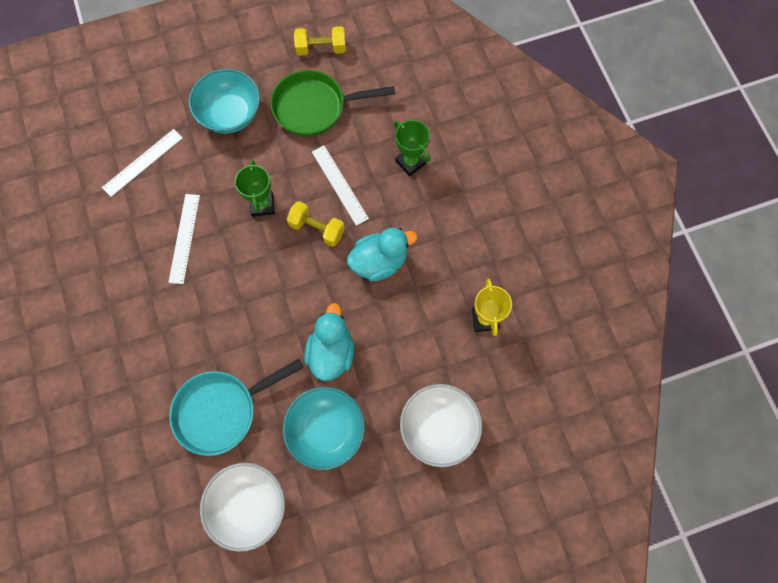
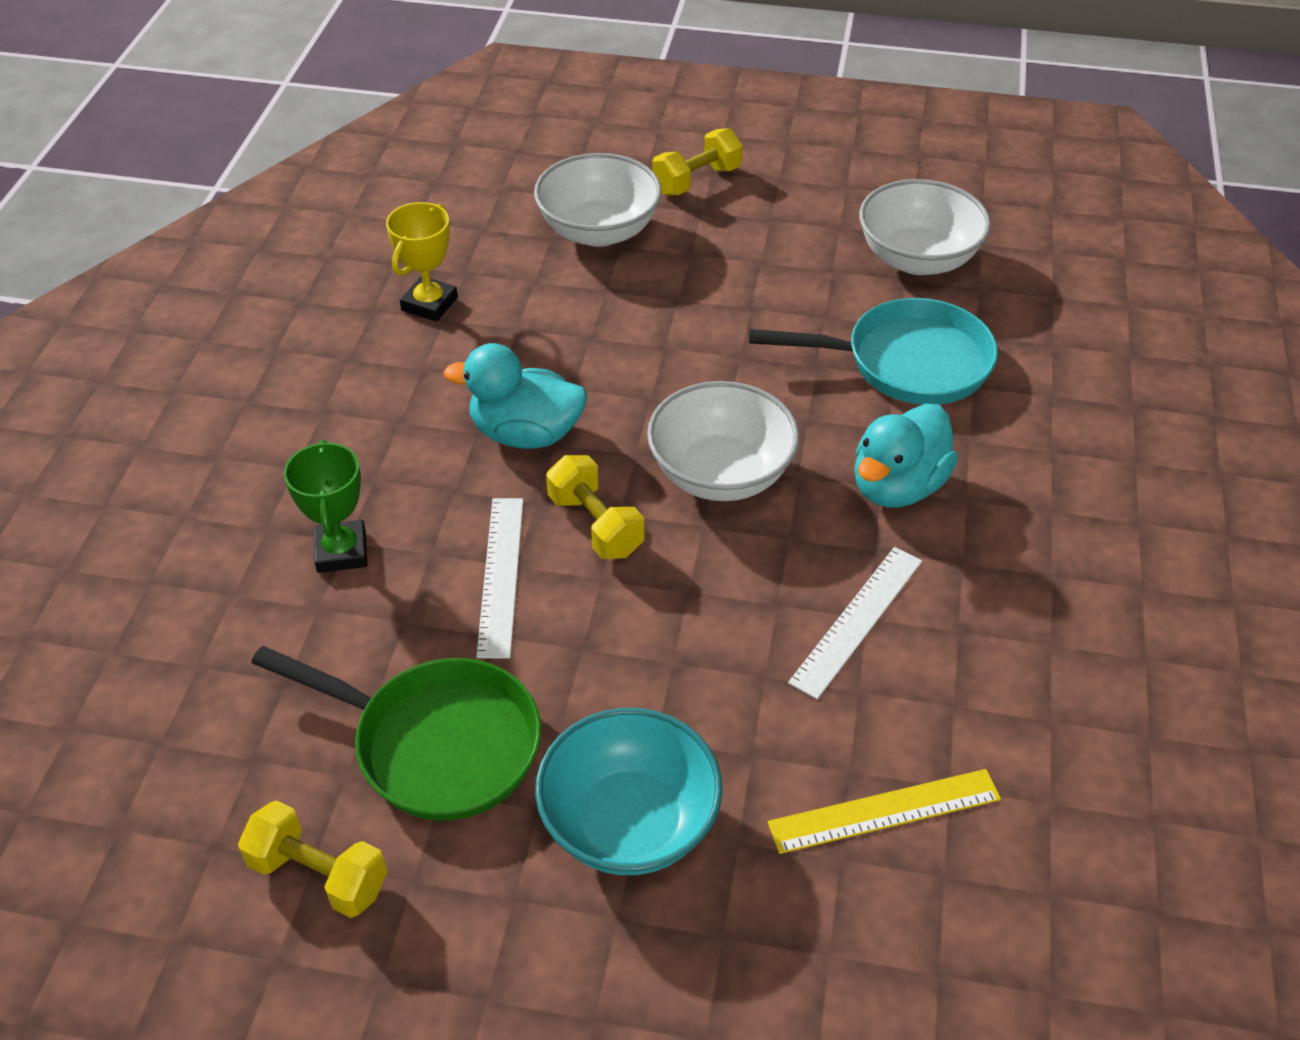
camera: 150 degrees left, 25 degrees down
(142, 162) = (884, 811): white ruler -> yellow ruler
(262, 205) = (671, 608): green trophy -> none
(278, 285) = (721, 474): none -> white bowl
(326, 430) = (759, 285): turquoise bowl -> none
(331, 352) = (691, 359): turquoise duck -> turquoise duck (897, 486)
(412, 510) = (697, 181): none -> yellow dumbbell

